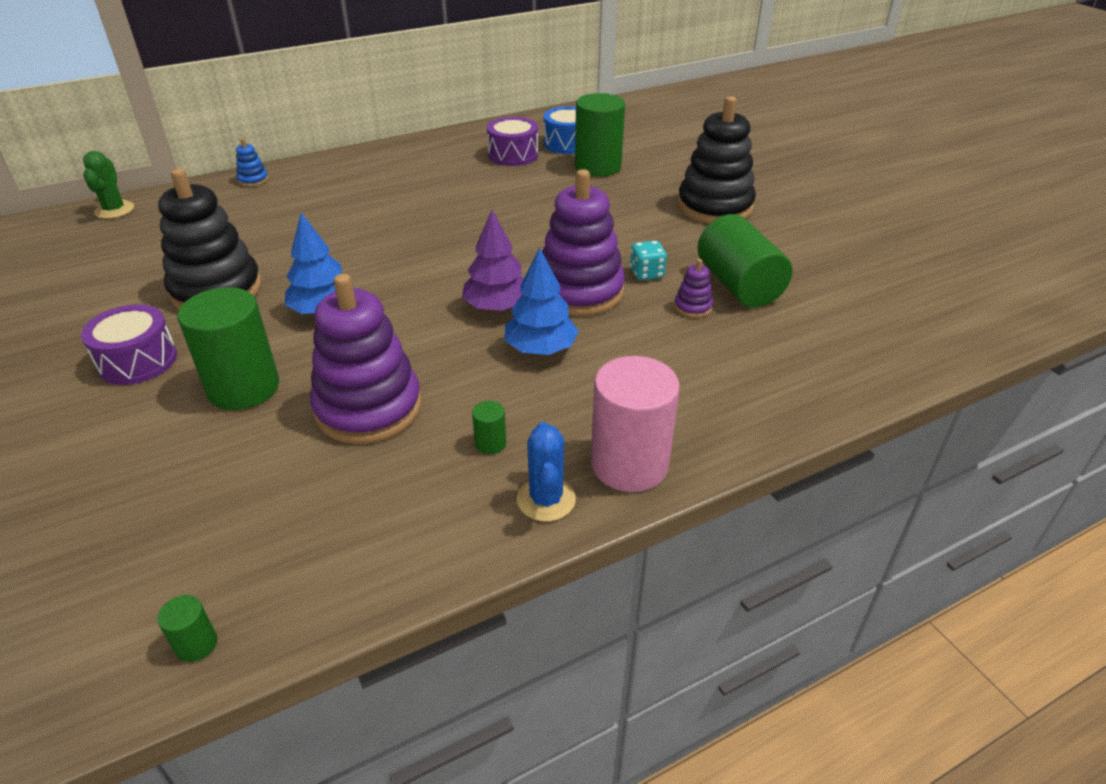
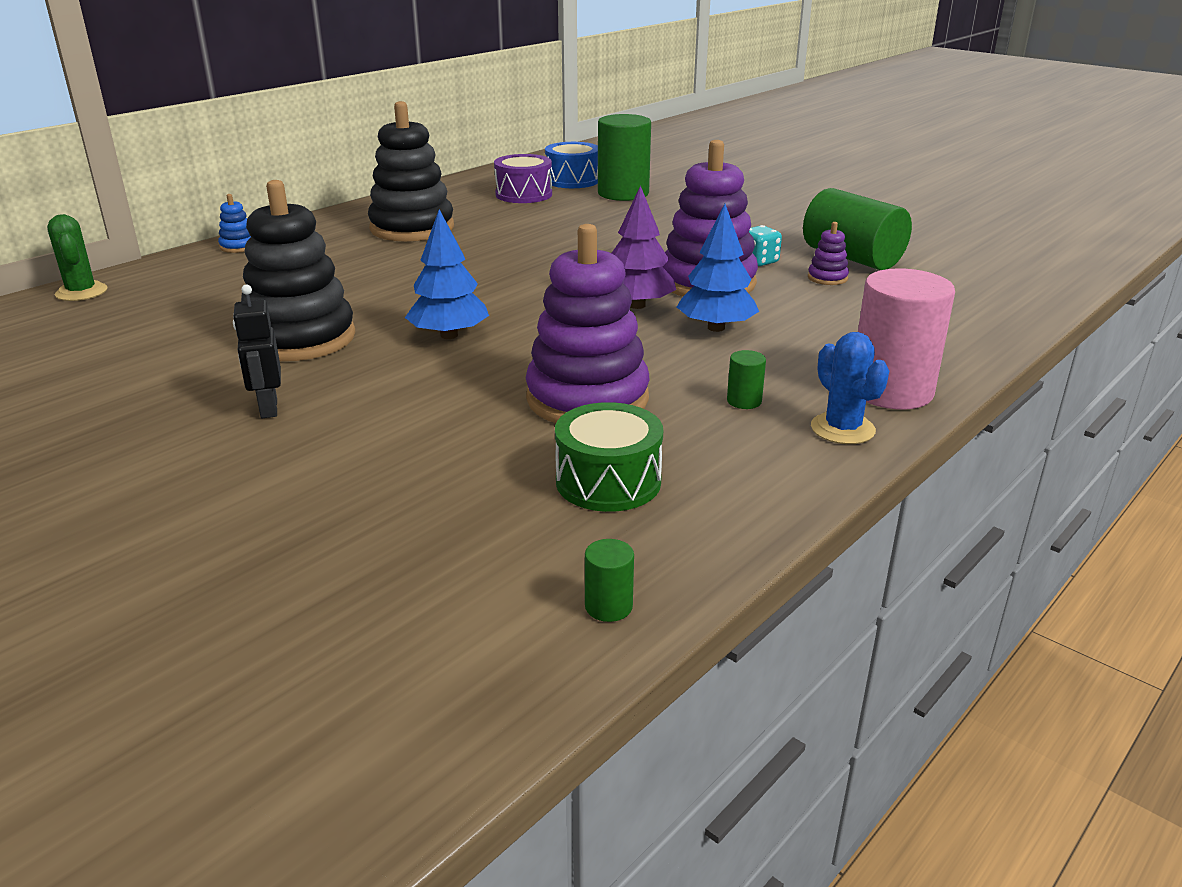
camera: 20 degrees left, 10 degrees down
(138, 361) = (268, 408): purple drum -> black robot
(244, 388) = (427, 408): green cylinder -> none
(307, 507) = (608, 481): none -> green drum
(714, 207) = (769, 208): black stacking toy -> black stacking toy (412, 228)

